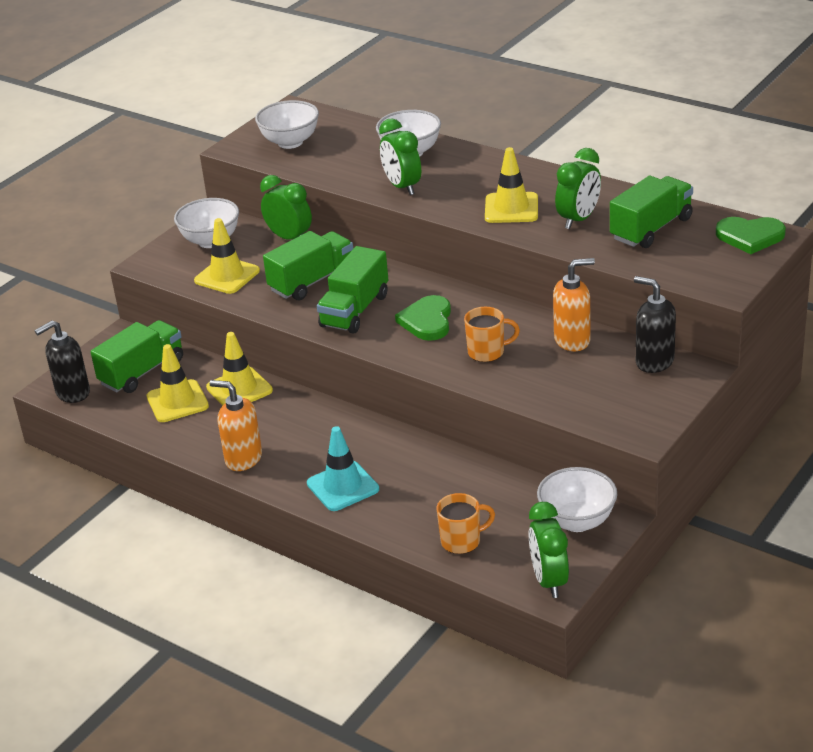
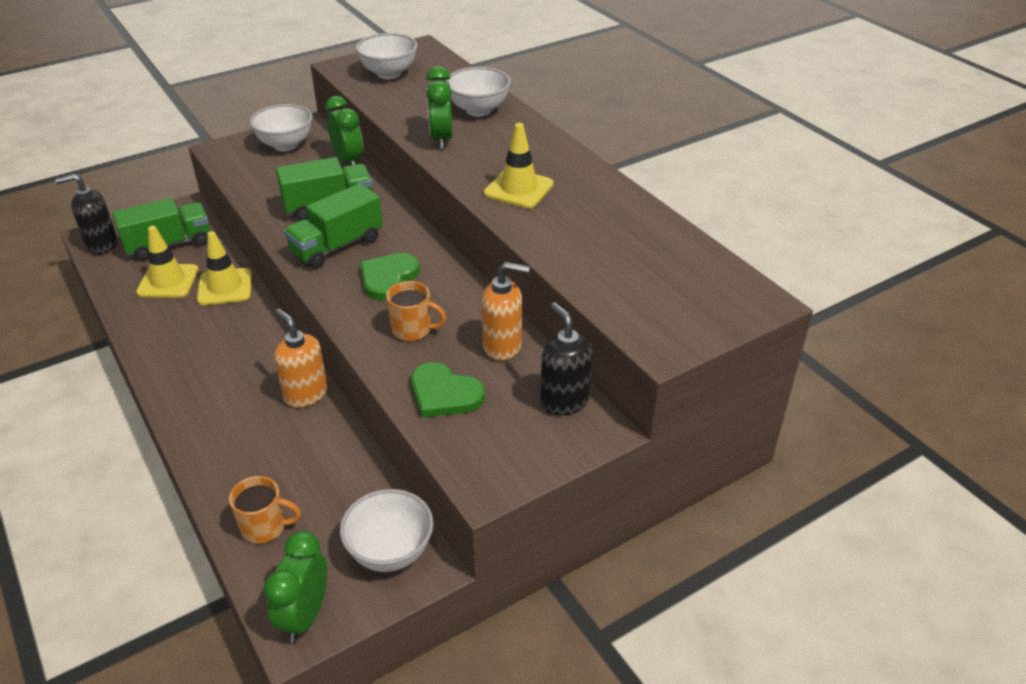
camera: 20 degrees right, 5 degrees up
(227, 276) = (267, 179): yellow traffic cone -> none
(243, 459) = (165, 356): orange soap dispenser -> orange soap dispenser (305, 394)
(343, 486) = (217, 419): turquoise traffic cone -> none
(578, 219) = (572, 220): green clock -> none
(651, 229) = (636, 253): green truck -> none
(750, 236) = (734, 295): green heart -> green heart (444, 394)

